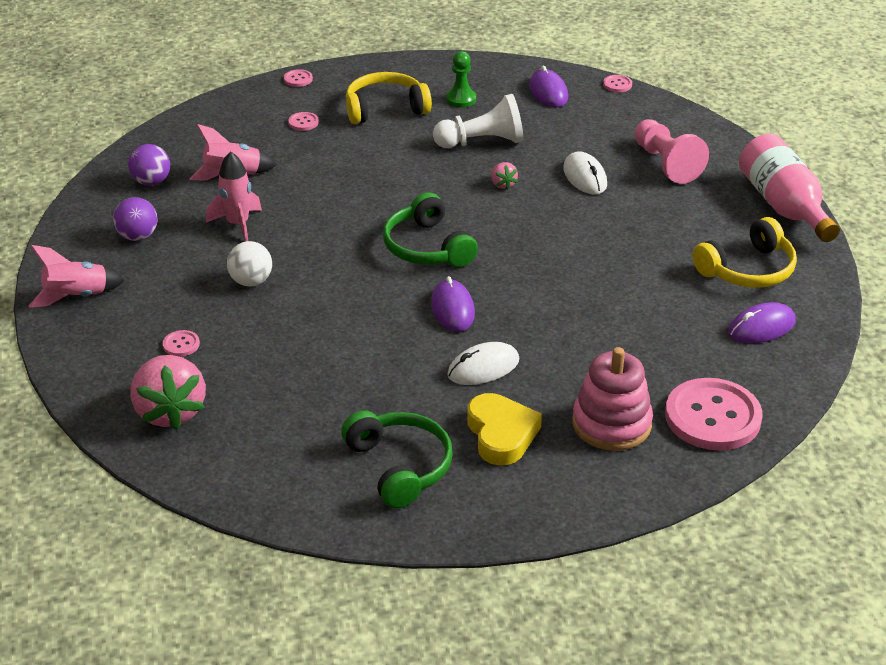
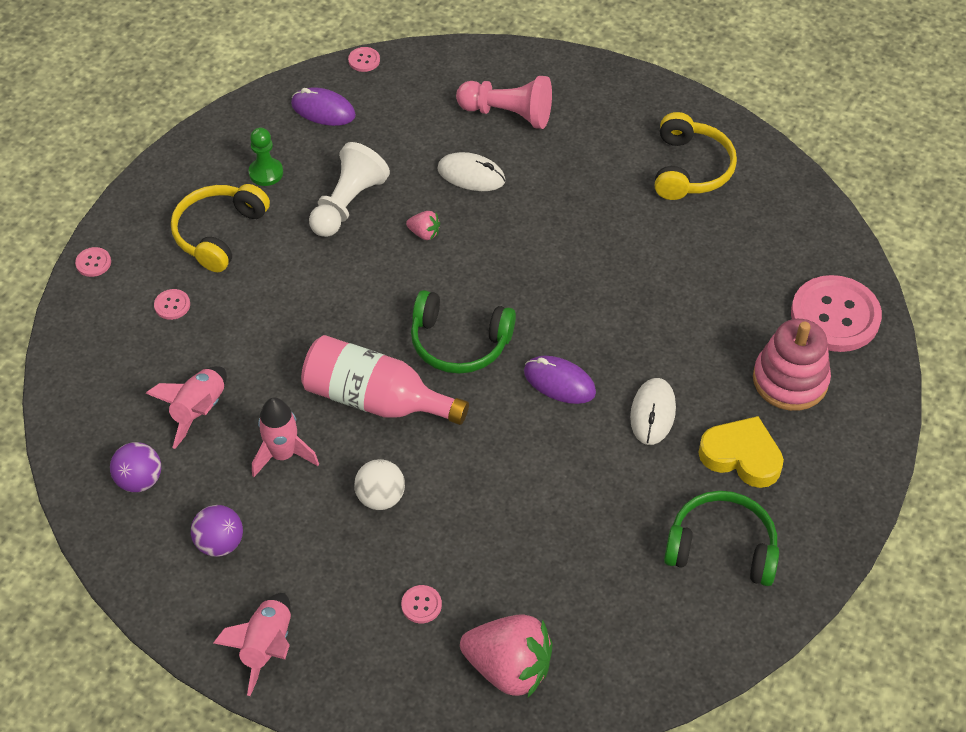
camera: 50 degrees left, 15 degrees up
(761, 327) = (763, 213): purple mouse -> none
(784, 206) = (636, 90): pink bottle -> pink bottle (376, 399)

